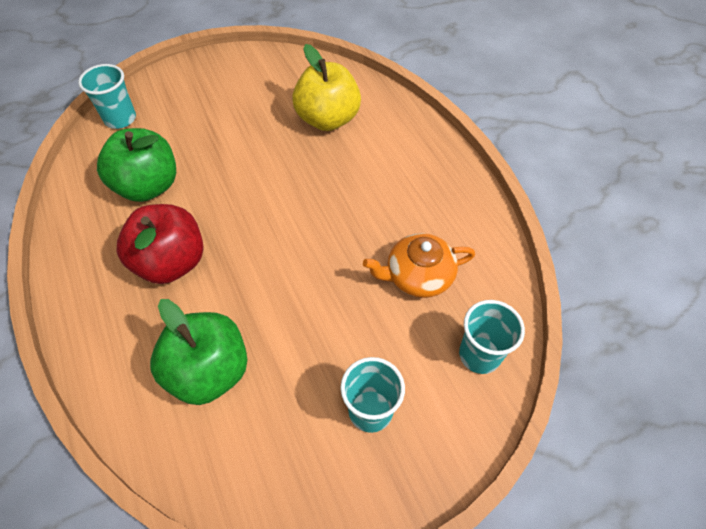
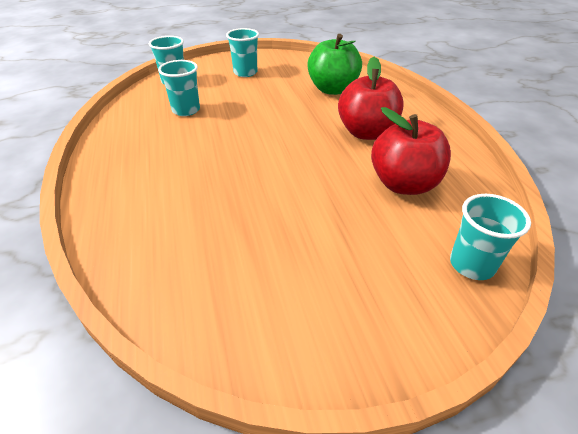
camera: 170 degrees left, 15 degrees down
(148, 186) = (403, 184): green apple -> red apple
(328, 119) = (197, 229): yellow apple -> none
(418, 276) = (186, 110): orange teapot -> turquoise cup

